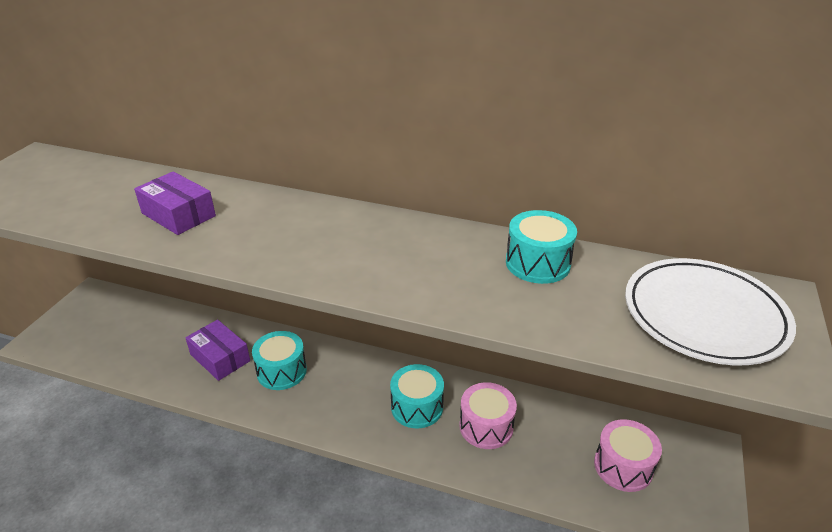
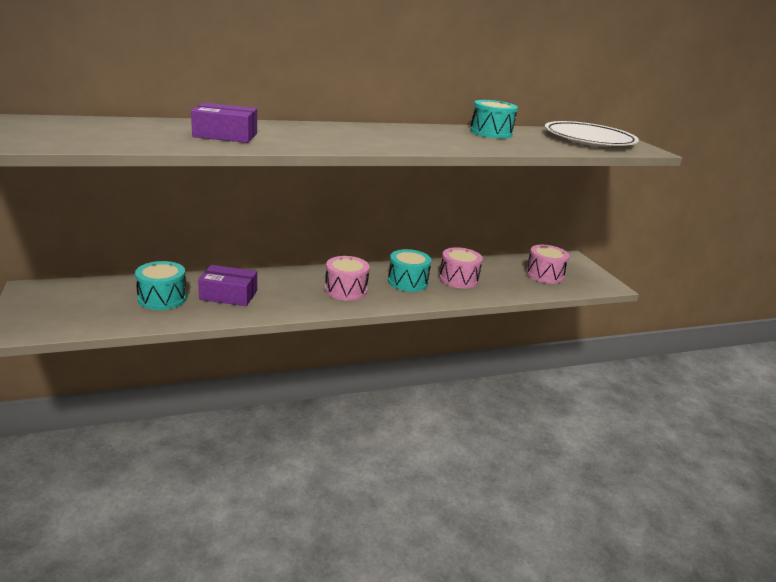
camera: 40 degrees left, 10 degrees down
(281, 371) = (290, 289): turquoise drum -> turquoise drum (162, 298)
(334, 394) = (346, 290): none -> pink drum

